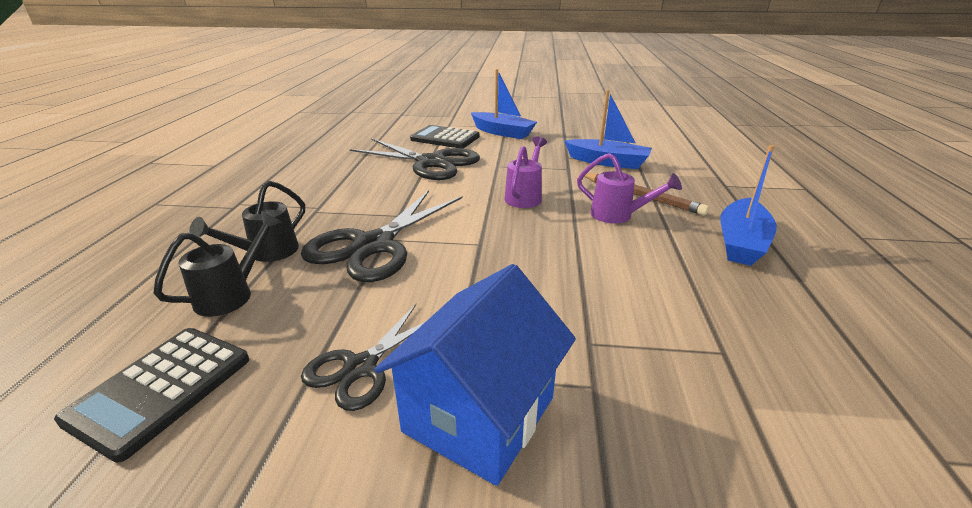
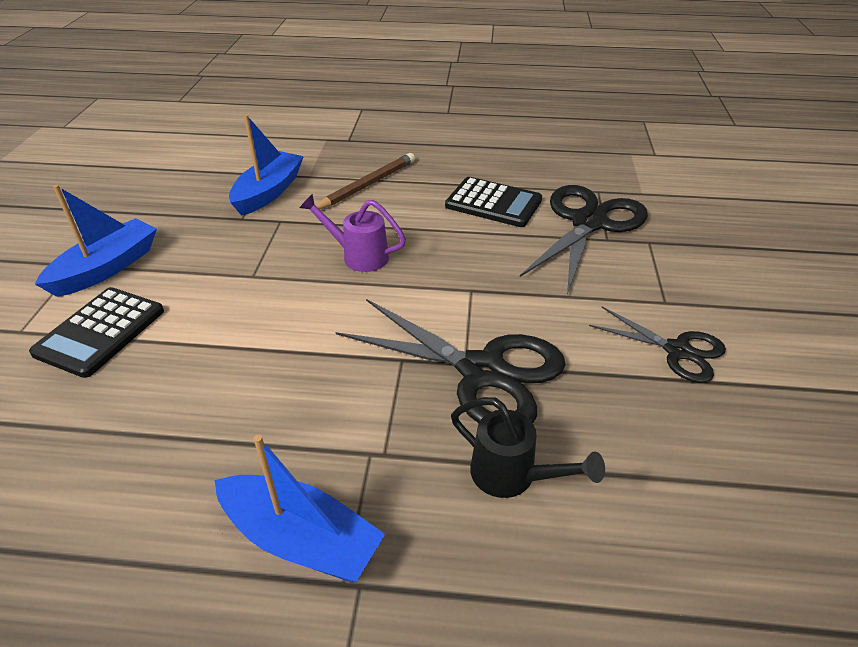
camera: 90 degrees left, 10 degrees up
(161, 389) = (759, 481): black calculator -> black calculator (493, 203)
(232, 294) = (608, 481): black watering can -> none
(431, 163) = (219, 341): black scissors -> black scissors (588, 223)
(479, 414) = (694, 288): blue house -> none
(618, 216) = (410, 203): purple watering can -> none
(741, 242) = (459, 156): blue boat -> blue boat (301, 539)

